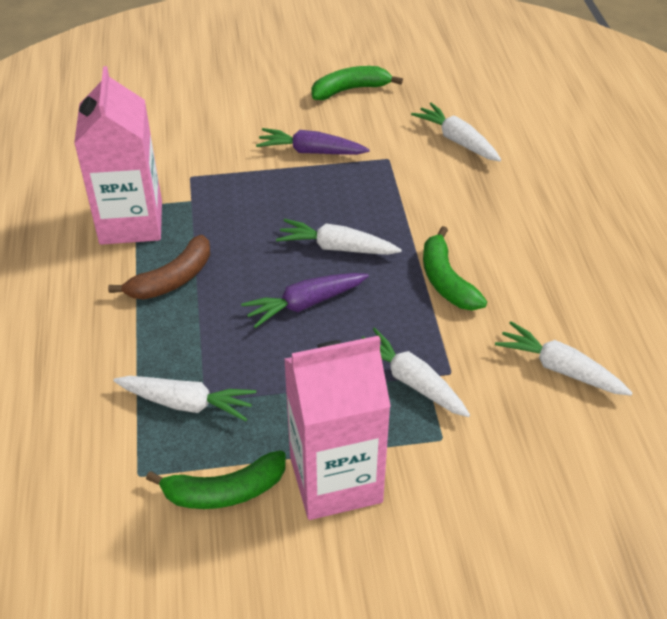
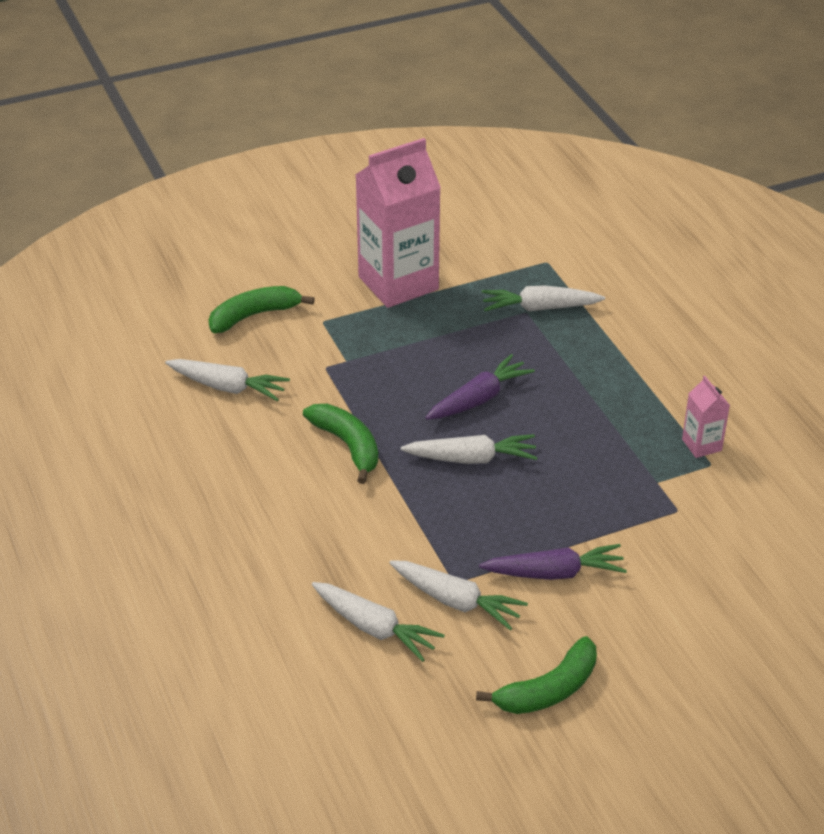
camera: 165 degrees right, 5 degrees down
(131, 222) = (701, 445): pink carton -> pink carton, size x0.45
(172, 279) = (618, 397): brown banana -> none
(224, 491) = (477, 264): green banana -> green banana (254, 315)
(411, 381) = (359, 355): white carrot -> white carrot (456, 601)

